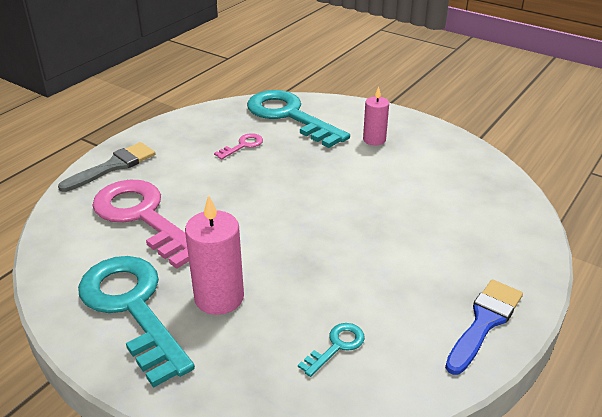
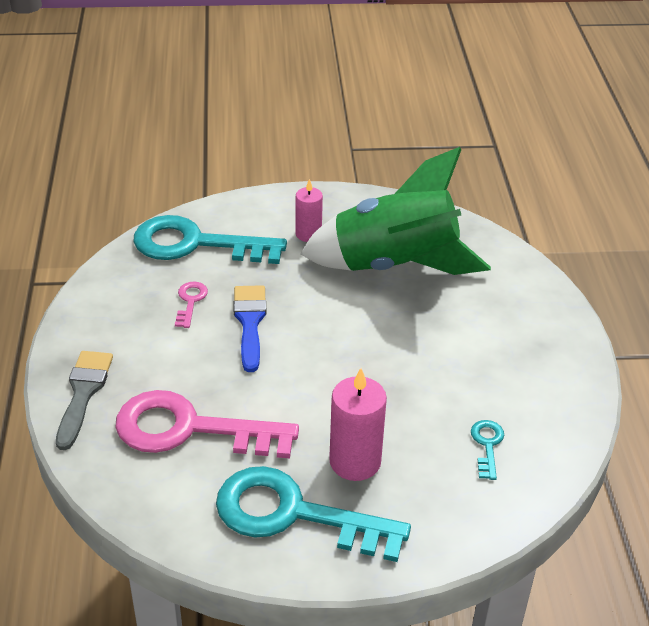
camera: 40 degrees left, 5 degrees up
(417, 184) = (395, 265): none -> green rocket
(484, 322) = (563, 364): blue brush -> blue brush (250, 322)

